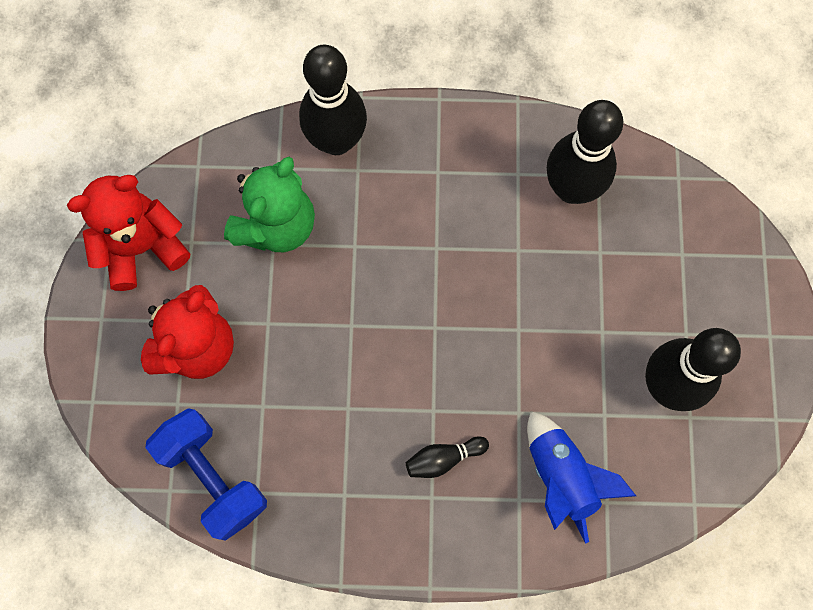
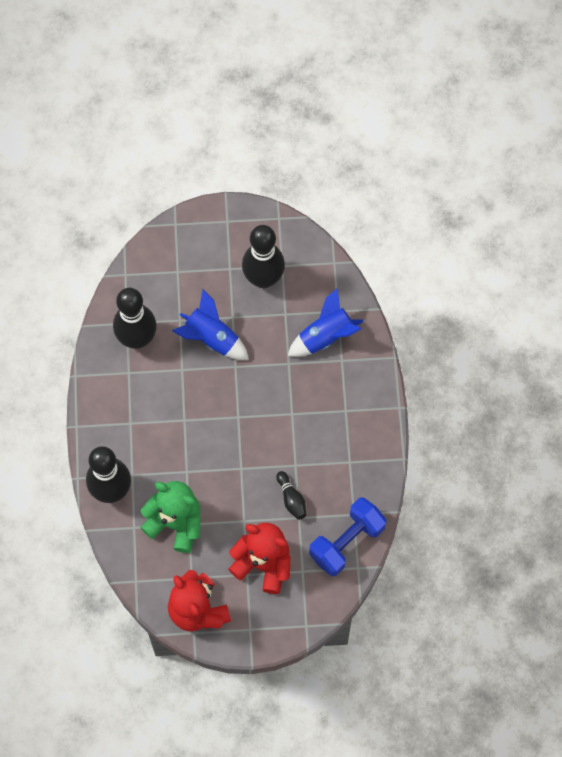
camera: 95 degrees left, 5 degrees down
(444, 458) = (321, 405): black bowling pin -> black bowling pin (291, 499)
(567, 297) = (211, 338): none -> blue rocket

